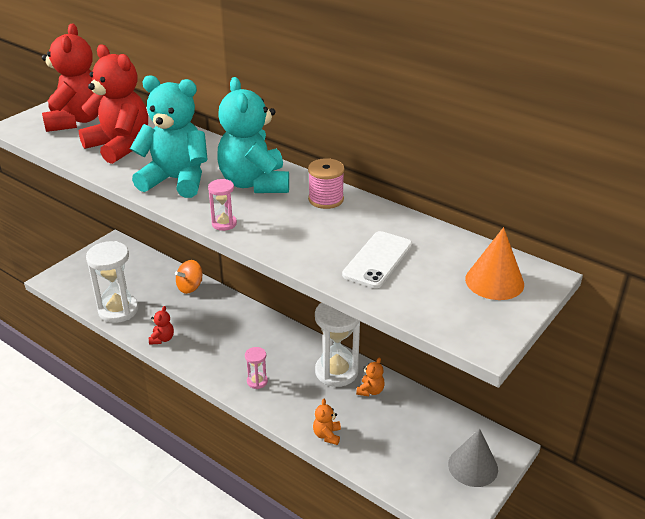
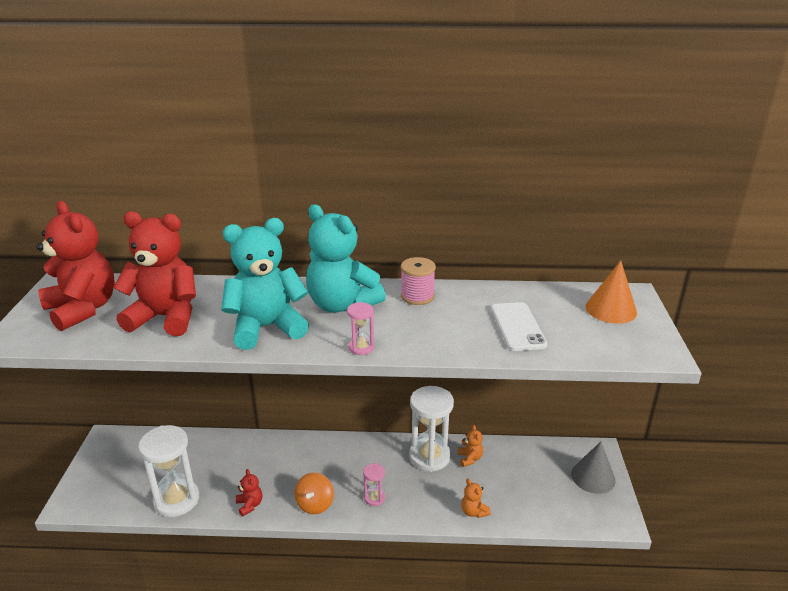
camera: 35 degrees left, 5 degrees down
(190, 287) = (230, 445): orange spinning top -> orange spinning top (315, 504)

